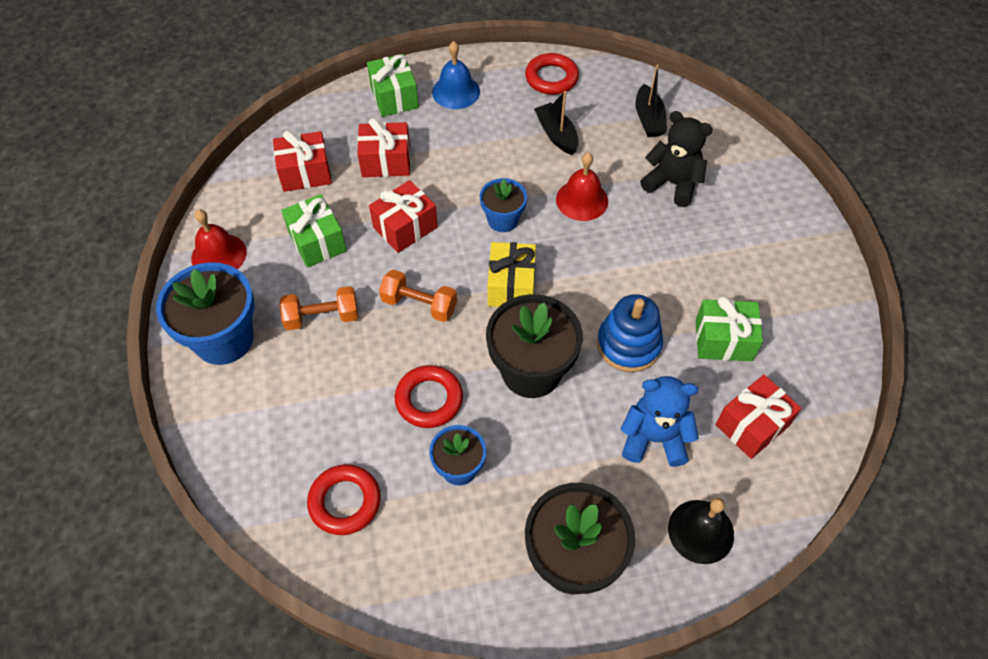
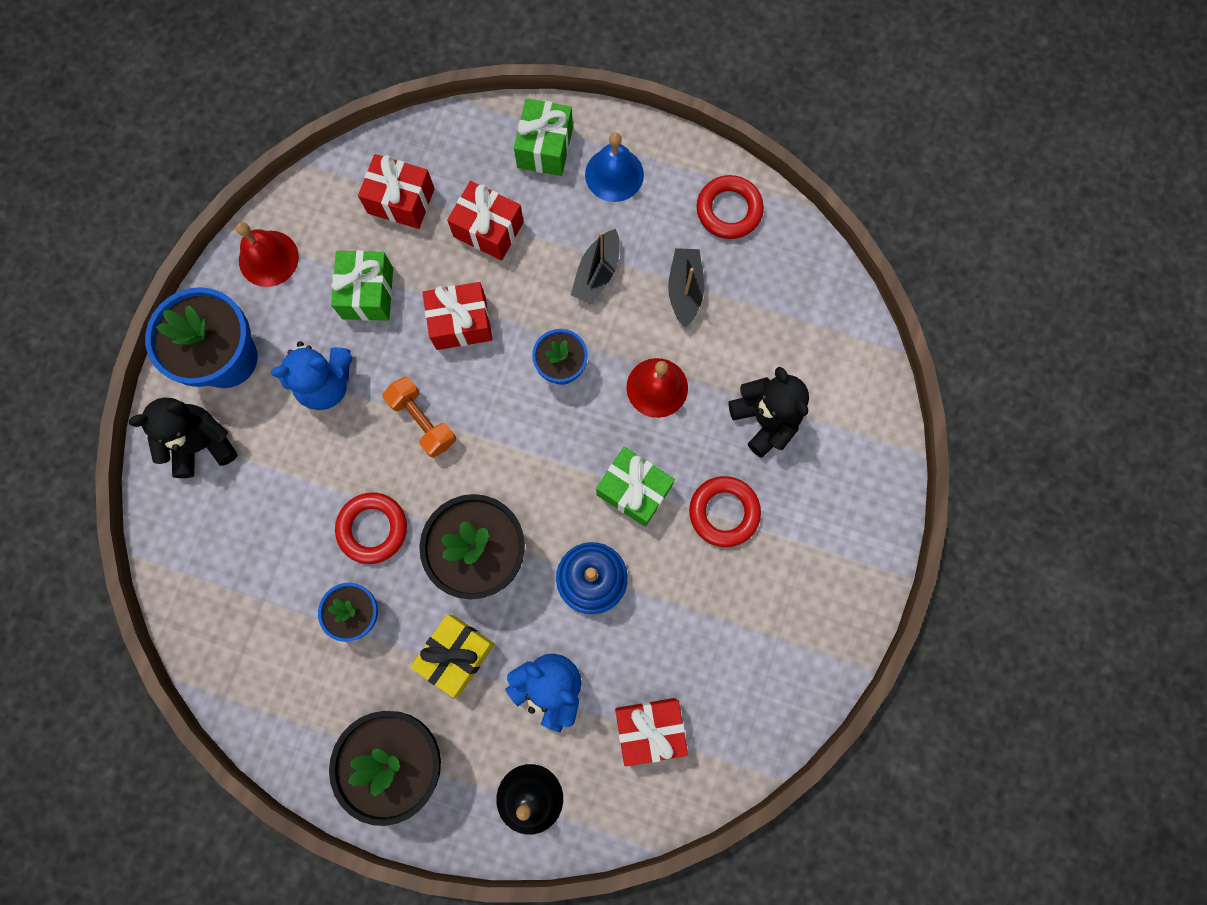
camera: 30 degrees right, 20 degrees up
(239, 411) = (202, 444): none -> black teddy bear
(322, 317) = (326, 384): orange dumbbell -> blue teddy bear
(345, 502) = (244, 587): red ring -> red ring (724, 512)
(511, 286) = (522, 449): yellow gift -> yellow gift (456, 655)
(648, 119) = (798, 323): black boat -> black boat (597, 273)
(723, 340) = (686, 627): green gift -> green gift (634, 490)

